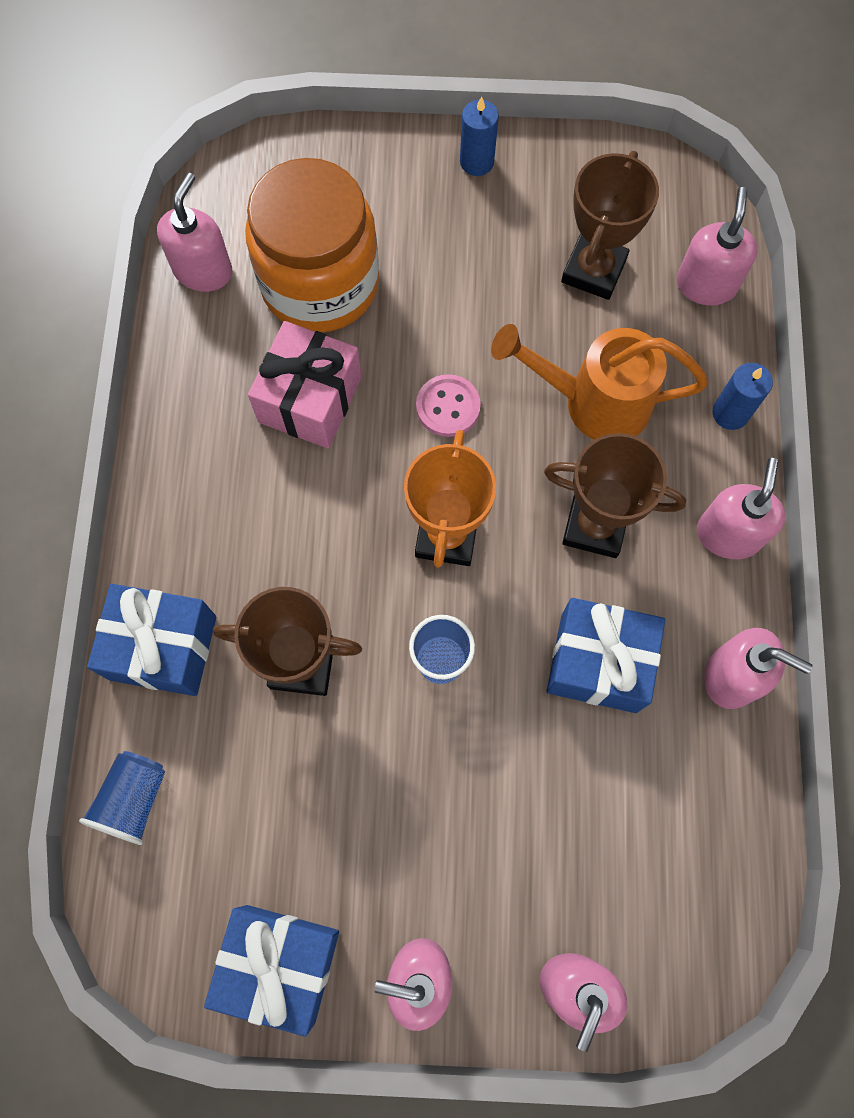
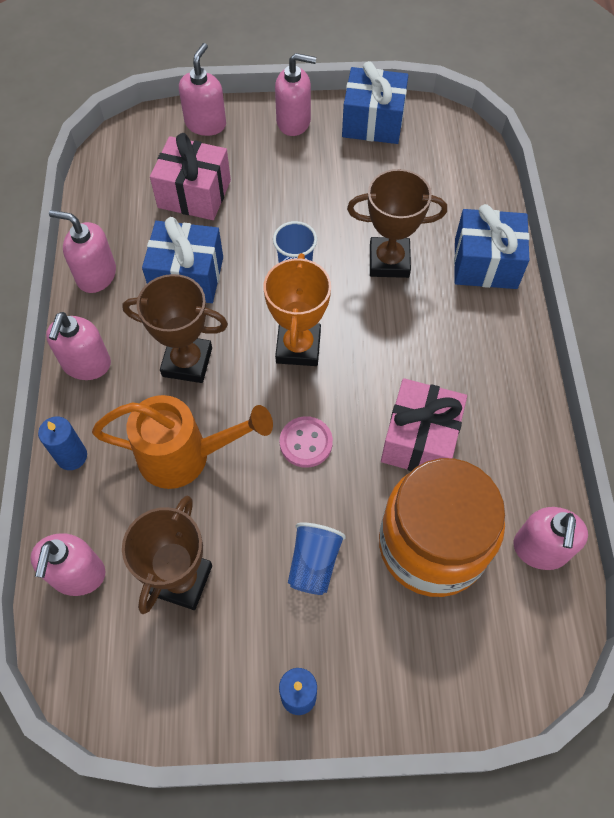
camera: 175 degrees right, 10 degrees down
(134, 799) = (478, 185): blue cup -> blue cup (314, 564)
(592, 822) = (194, 194): none -> pink gift

